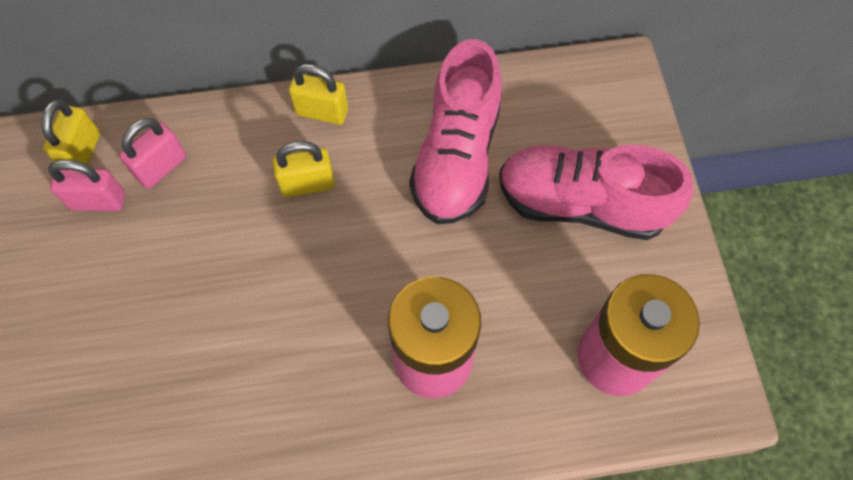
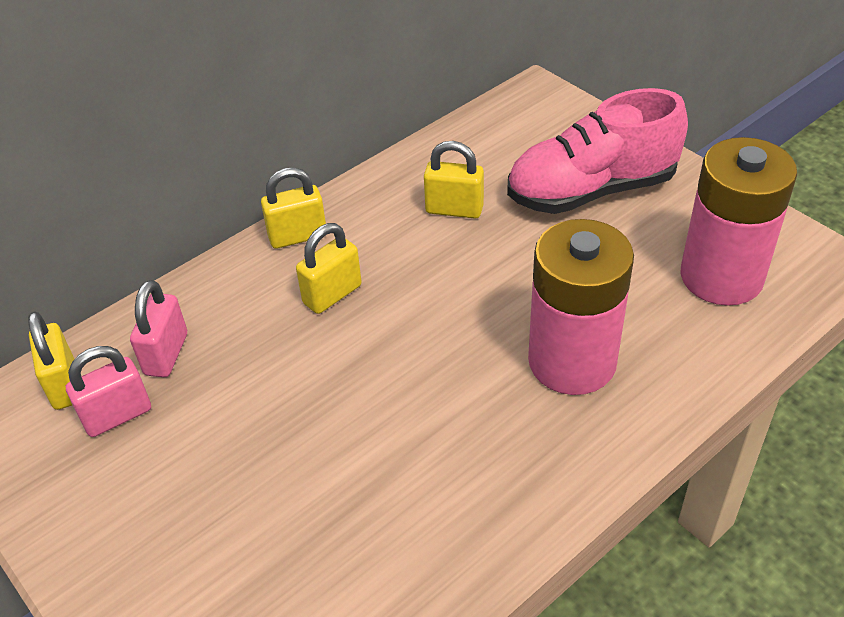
camera: 30 degrees left, 20 degrees down
(457, 157) = (454, 209): pink shoe -> yellow padlock

